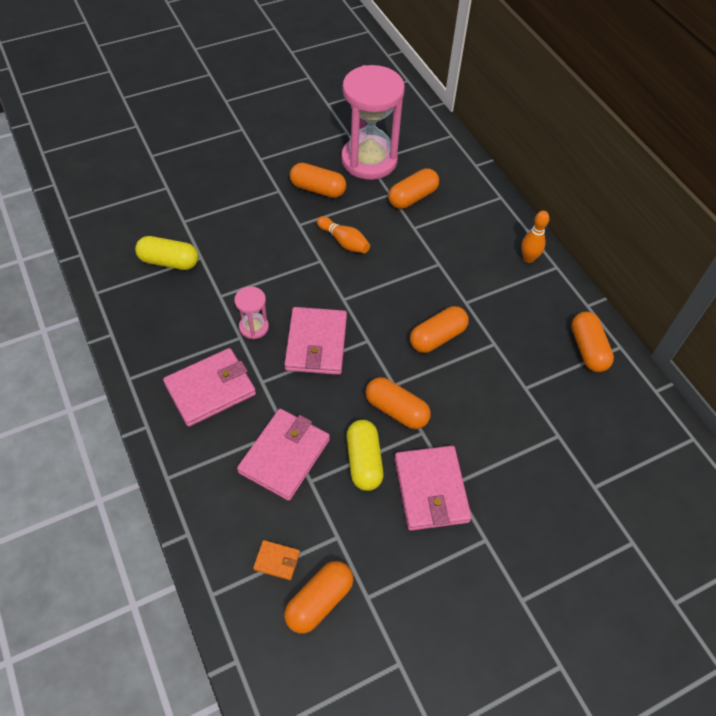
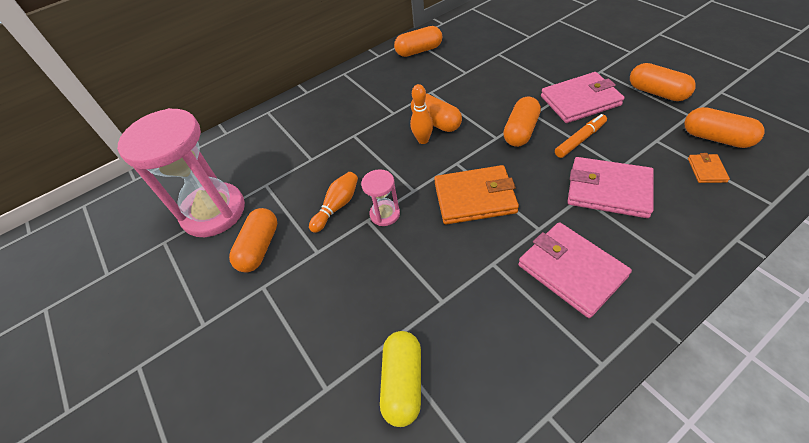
camera: 90 degrees left, 5 degrees down
(254, 327) = (474, 254): pink hourglass -> pink hourglass (385, 214)
(316, 343) = (474, 198): pink wallet -> orange wallet
(364, 461) = (580, 140): yellow capsule -> orange marker
(412, 197) = (270, 167): orange capsule -> orange capsule (656, 92)
(528, 258) = (337, 87): orange bowling pin -> orange bowling pin (423, 140)

